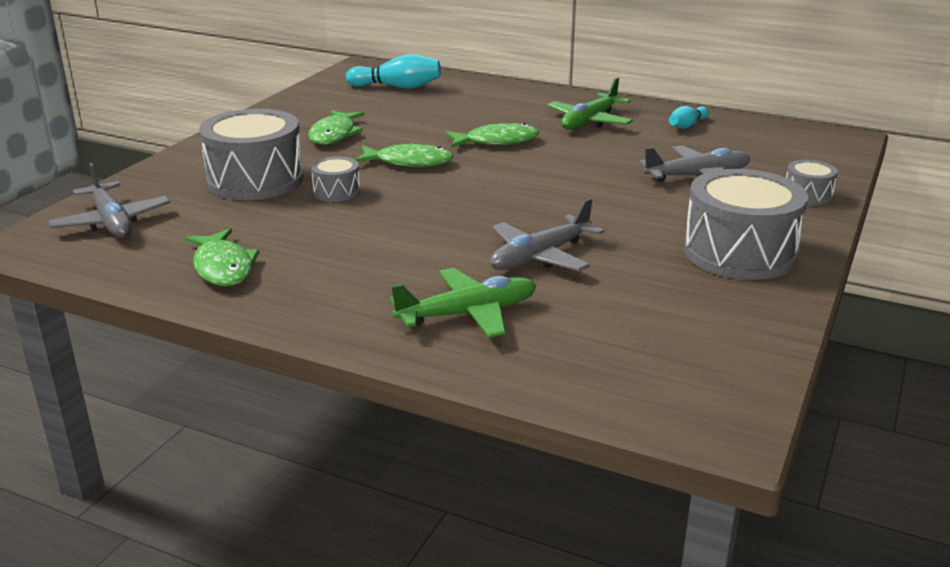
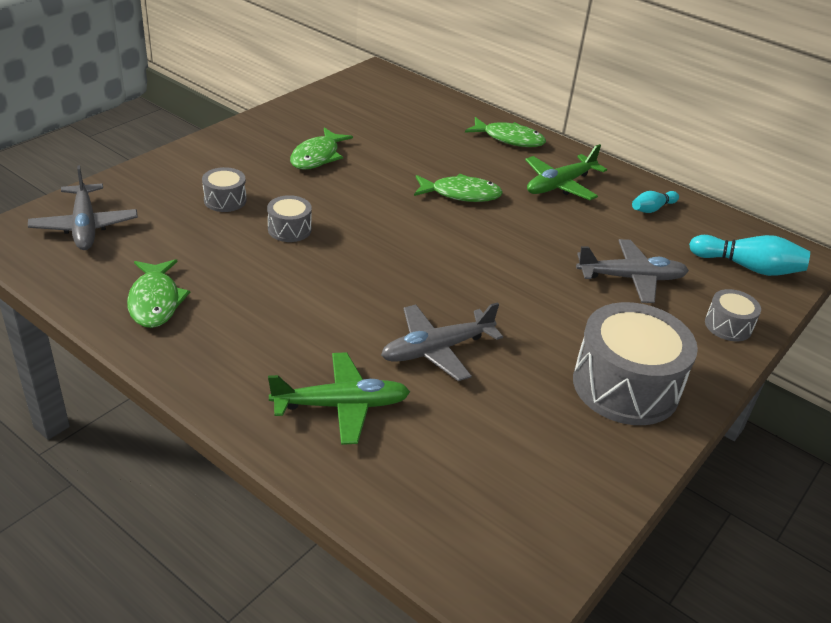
camera: 10 degrees right, 10 degrees up
(255, 180) = (225, 200): grey drum -> grey drum, size x0.48
(397, 87) = (400, 105): turquoise bowling pin -> turquoise bowling pin (748, 267)
(409, 162) = (369, 205): green fish -> green fish (509, 139)

